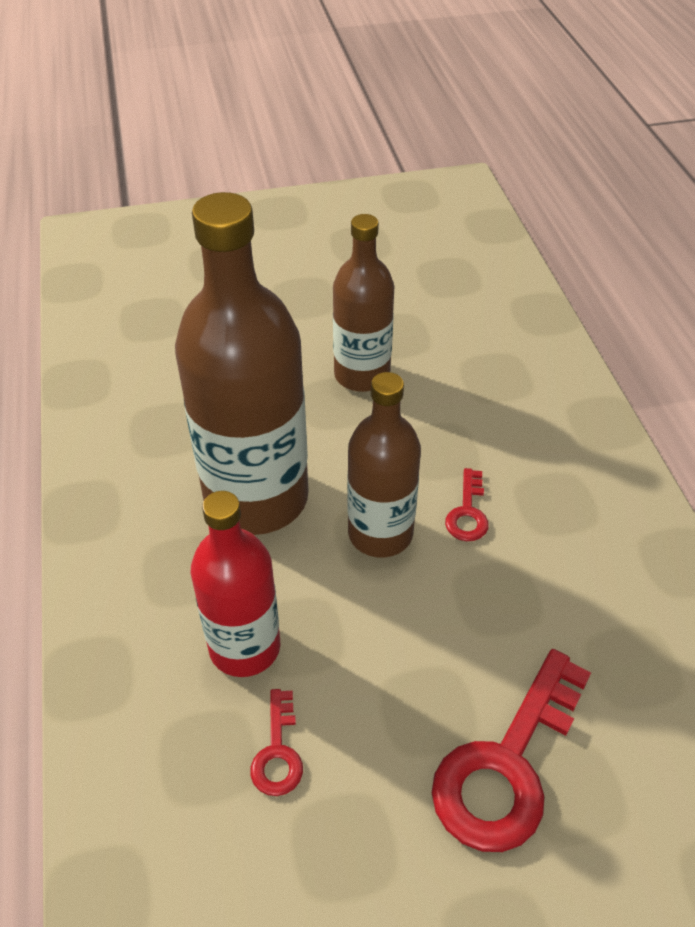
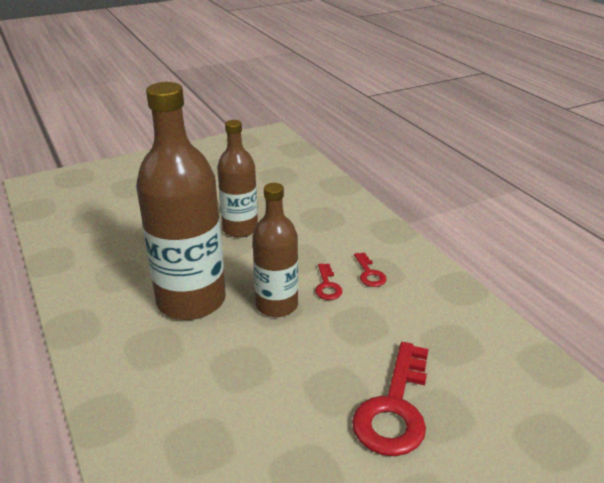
camera: 15 degrees left, 15 degrees down
(244, 647) = (207, 380): red bottle -> none
(277, 752) = (246, 433): red key -> red key (369, 273)

